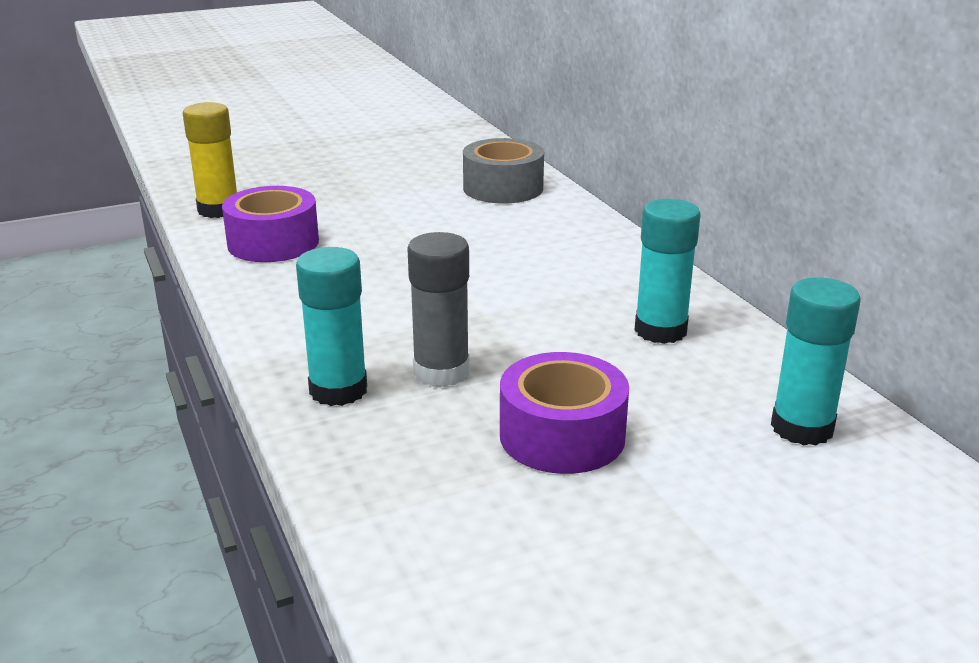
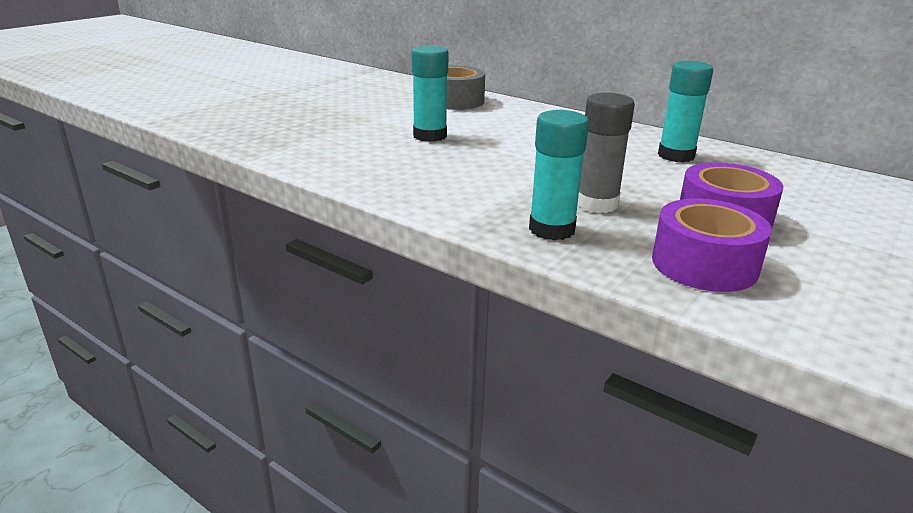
camera: 30 degrees left, 0 degrees up
(218, 210) = (268, 143): yellow glue stick -> none
(273, 243) = (349, 155): purple tape -> purple tape (704, 264)
(802, 428) = (824, 185): turquoise glue stick -> turquoise glue stick (430, 136)

